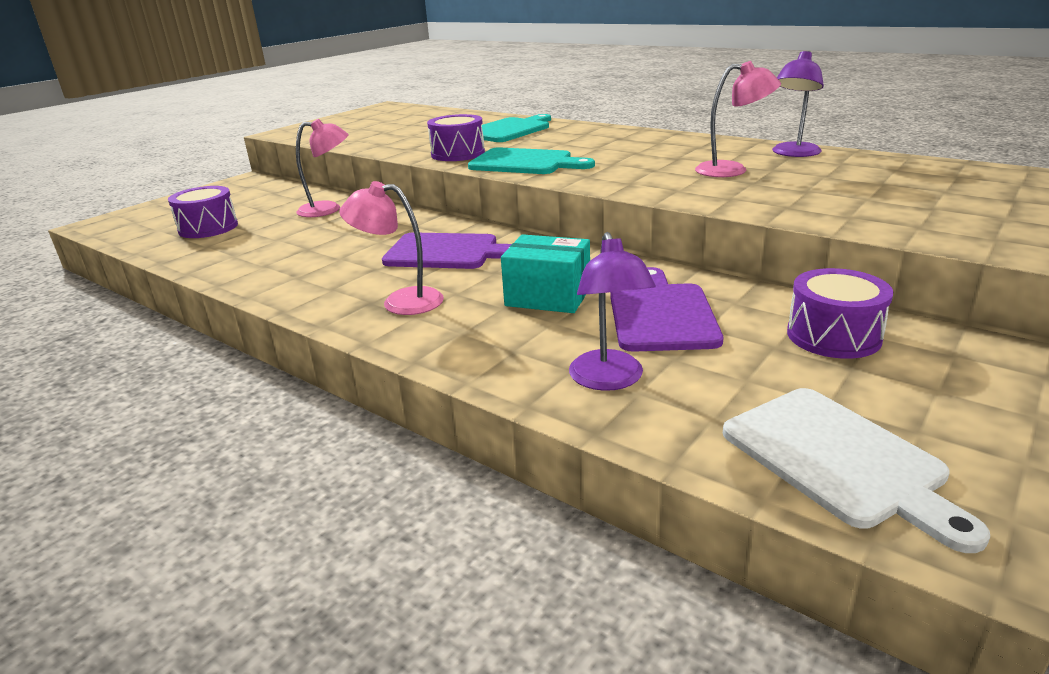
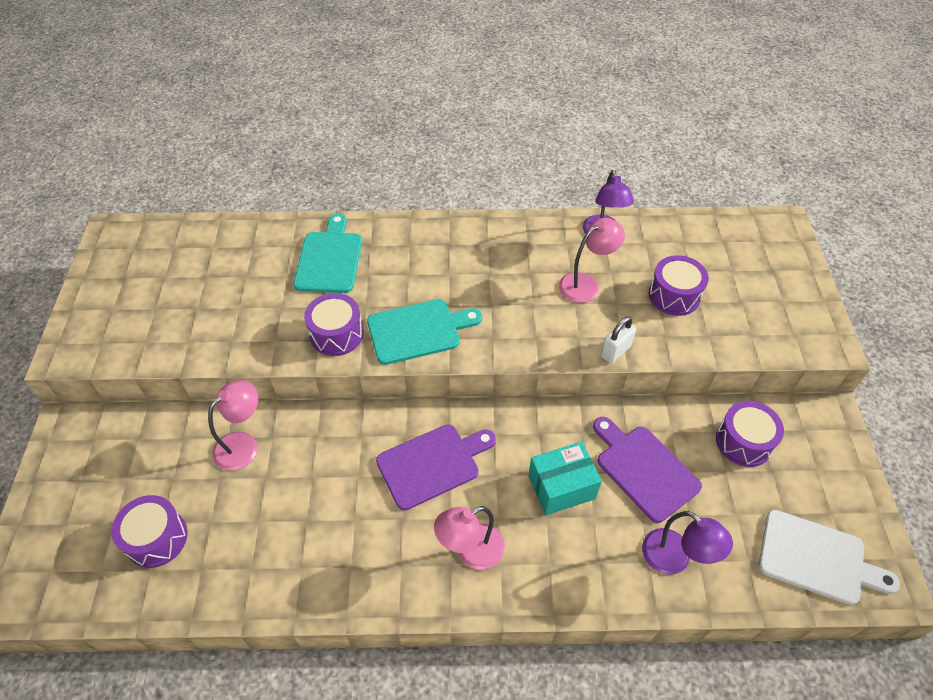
camera: 40 degrees left, 25 degrees up
(708, 203) = (615, 351): none -> white padlock
(836, 190) = (674, 295): none -> purple drum

